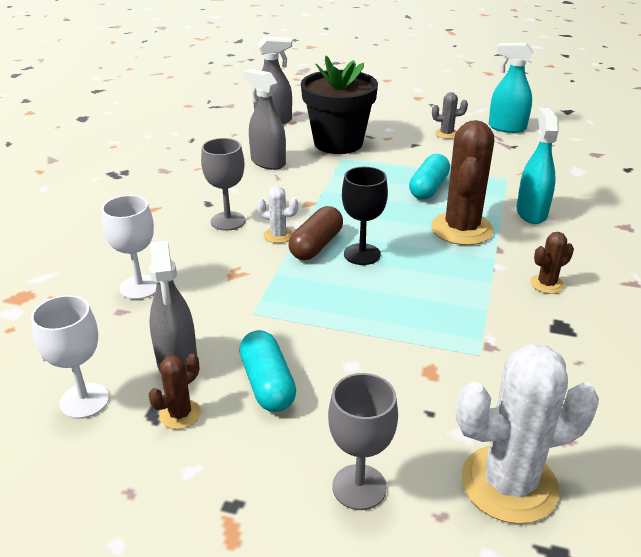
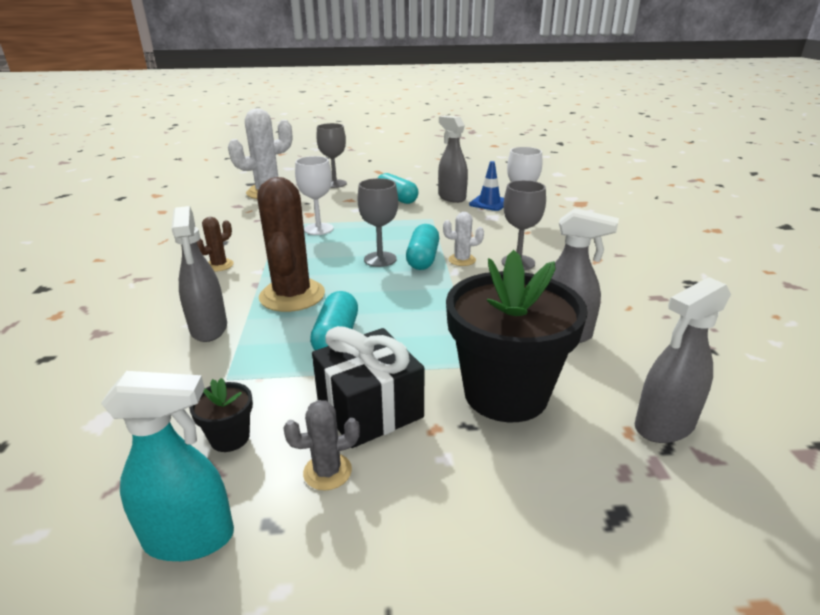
camera: 160 degrees right, 5 degrees down
(84, 401) = (478, 183): white goblet -> white goblet (319, 229)
(139, 330) = (489, 203): none -> blue traffic cone
(180, 414) = (429, 186): brown cactus -> none
(316, 245) = (423, 259): brown capsule -> turquoise capsule
(362, 254) = (380, 259): black goblet -> grey goblet
(418, 150) = (370, 409): none -> black gift
(497, 152) = (230, 438): none -> black flower pot
(531, 213) = (209, 328): turquoise spray bottle -> grey spray bottle

